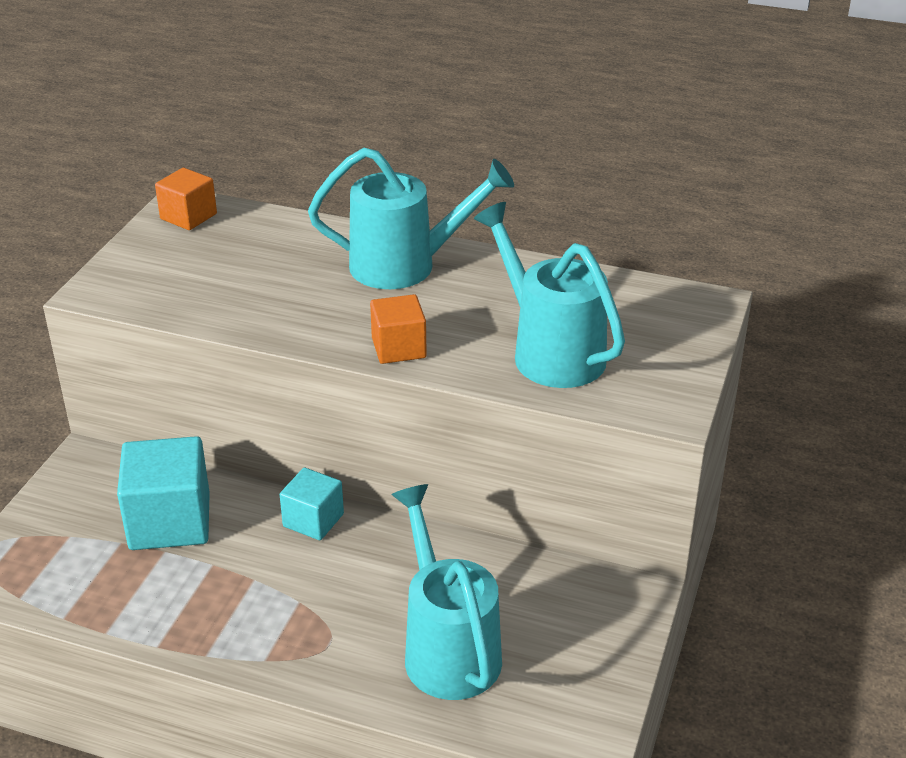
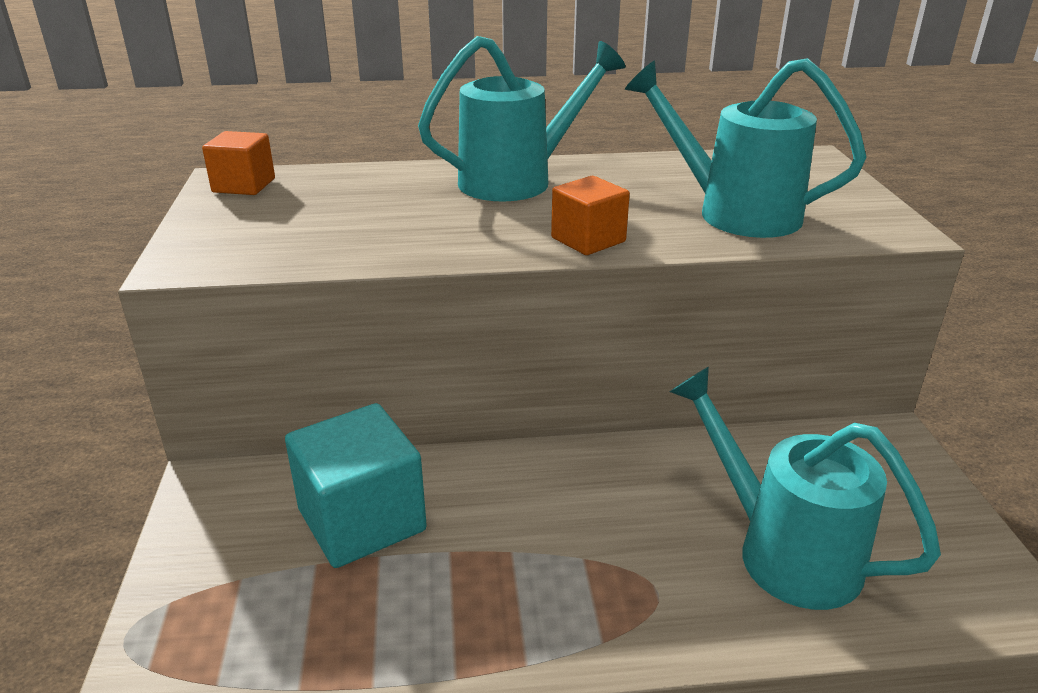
camera: 25 degrees left, 5 degrees down
(313, 520) = (526, 467): turquoise cube -> none

